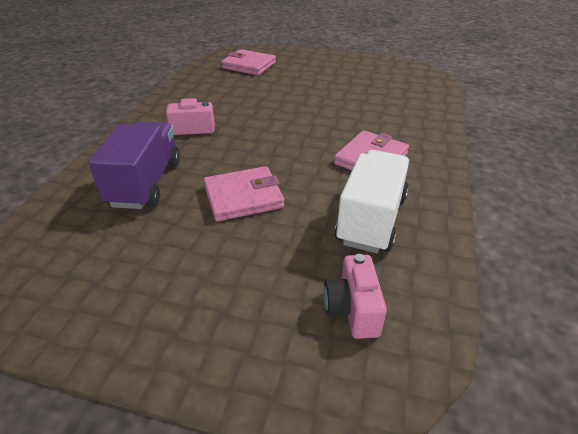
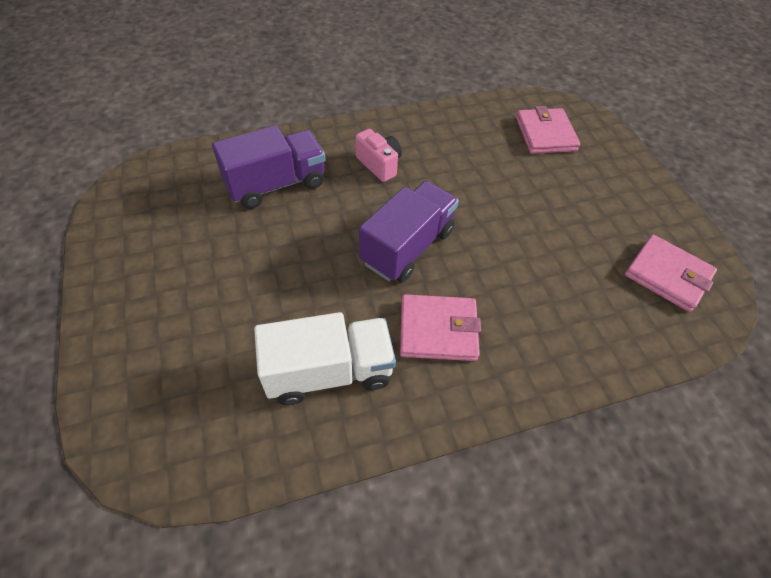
camera: 55 degrees right, 15 degrees up
(243, 197) = (299, 257): pink wallet -> pink wallet (667, 275)
(287, 145) = (407, 247): none -> purple truck
(352, 310) = (198, 404): pink camera -> none

